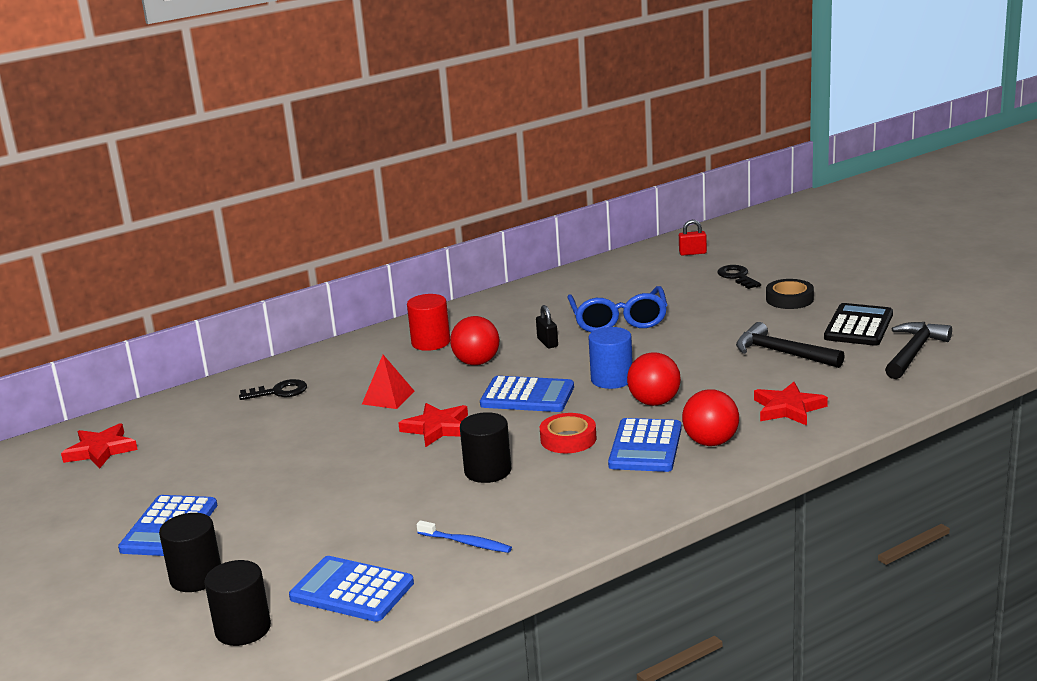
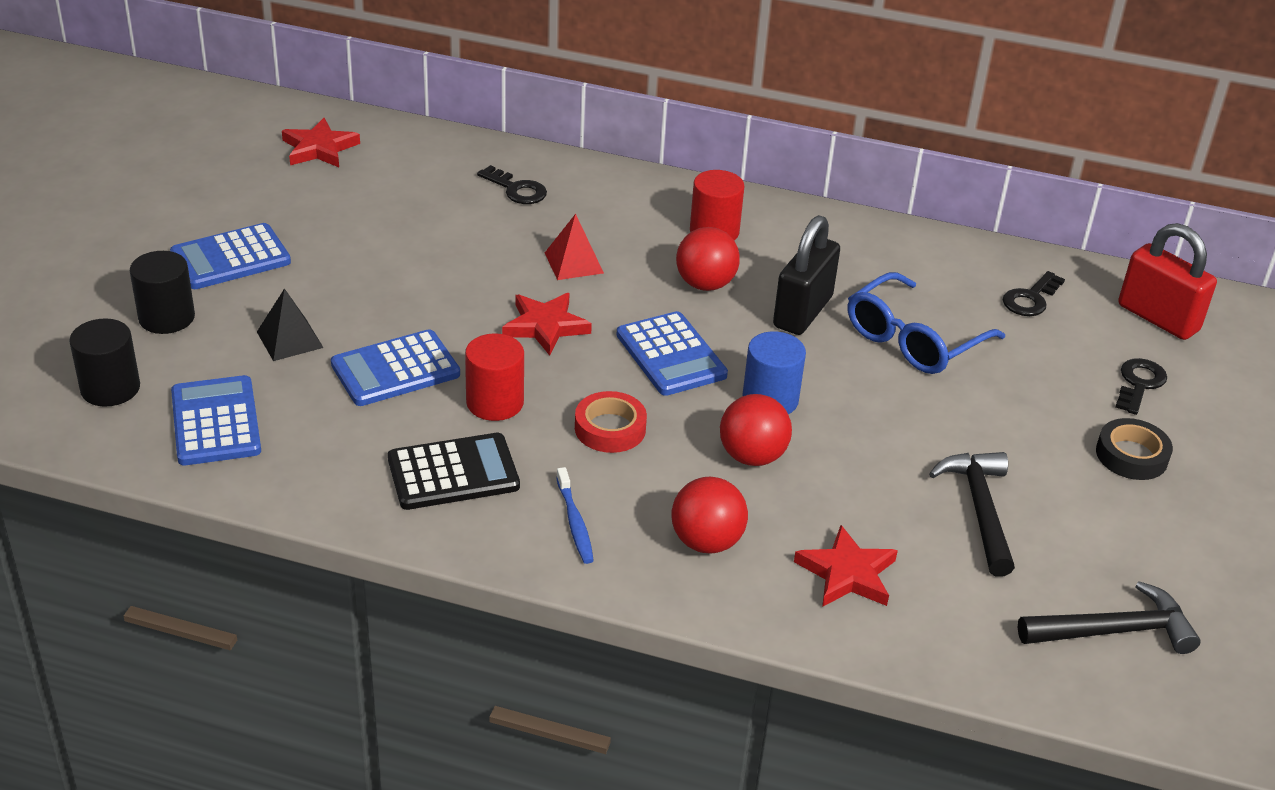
camera: 45 degrees right, 15 degrees up
(304, 530) = (290, 339): none -> black pyramid
(466, 543) = (352, 454): blue toothbrush -> blue toothbrush (575, 522)
(488, 471) = (495, 403): black cylinder -> red cylinder
(547, 342) = (802, 312): black padlock -> black padlock, size x2.06
(630, 277) = (1030, 299): none -> black key
(645, 447) = (648, 494): blue calculator -> blue calculator (395, 369)
(692, 253) = (1158, 318): red padlock -> red padlock, size x2.06
(858, 326) = (1129, 549): black calculator -> black calculator (453, 473)

